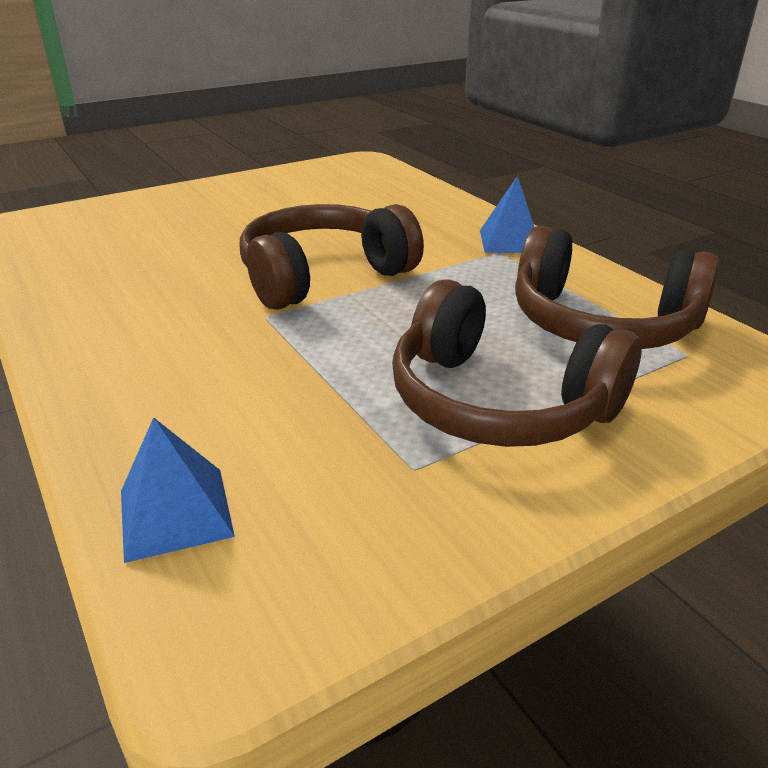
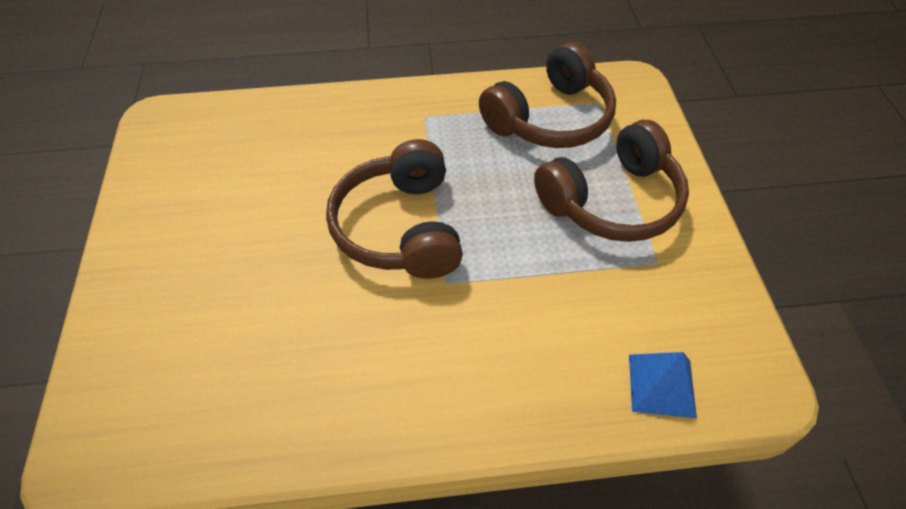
camera: 65 degrees left, 20 degrees up
(510, 241) = (411, 103): blue pyramid -> none

